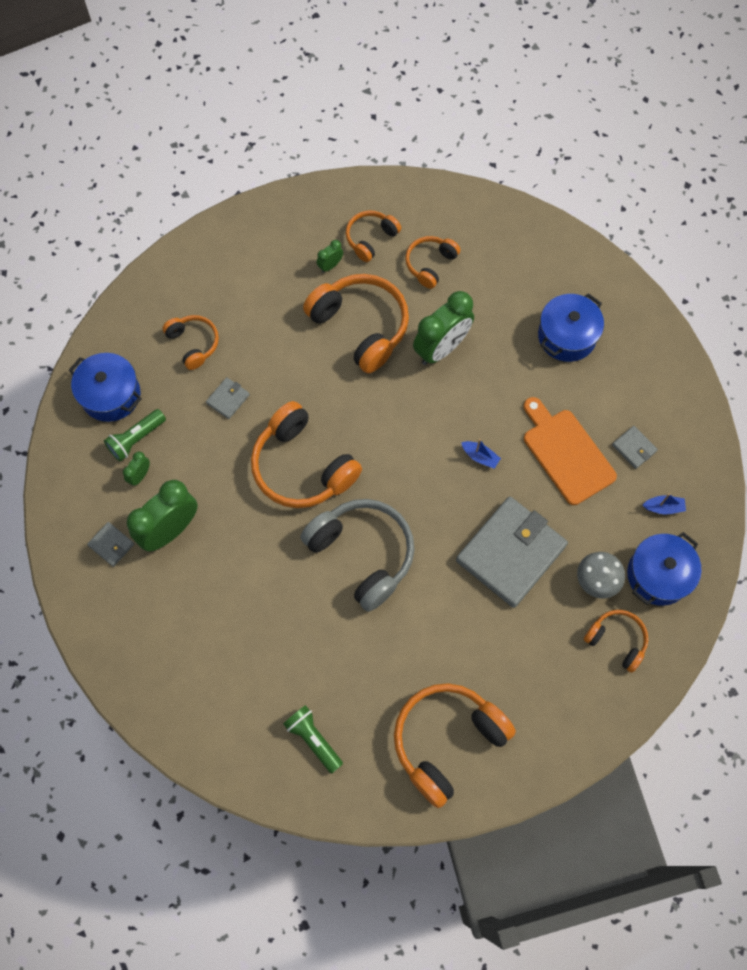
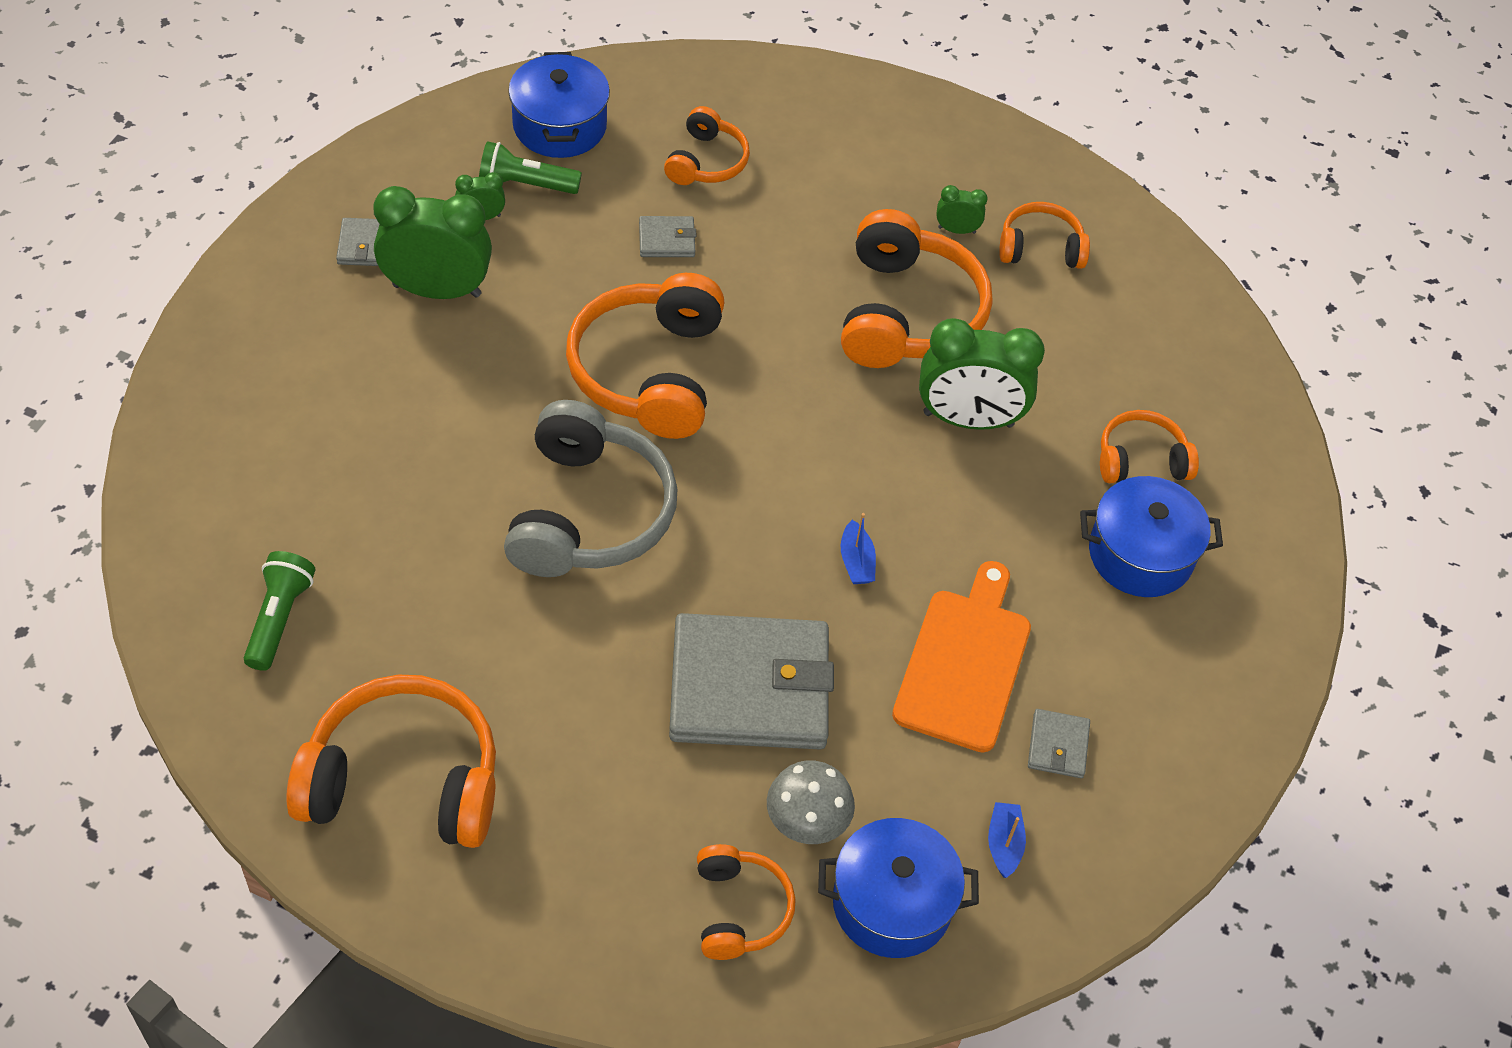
camera: 45 degrees right, 15 degrees down
(430, 264) = (1075, 333): orange headphones -> orange headphones (1141, 460)
(663, 507) = (1004, 844): blue boat -> blue boat turned 135 degrees counterclockwise

